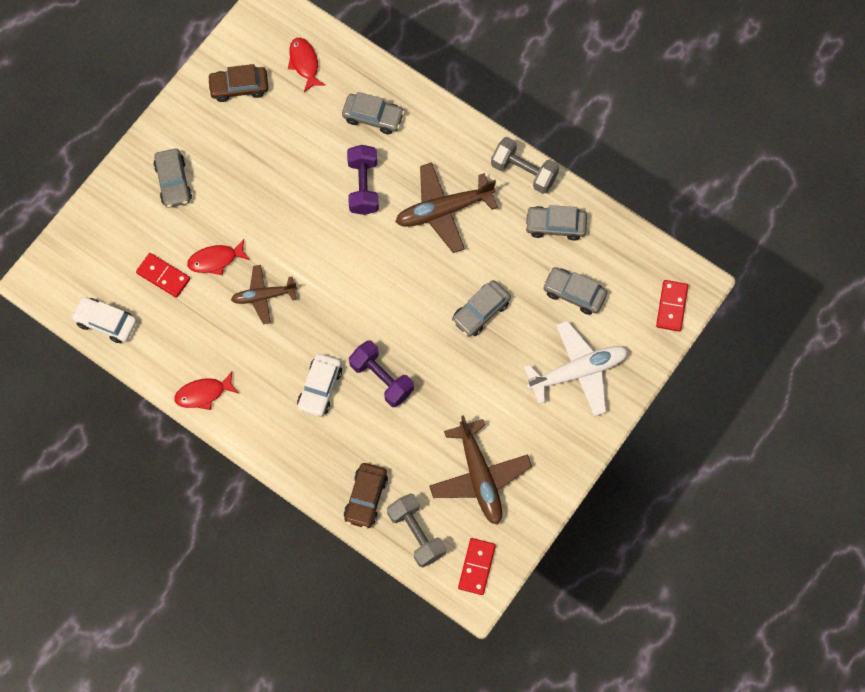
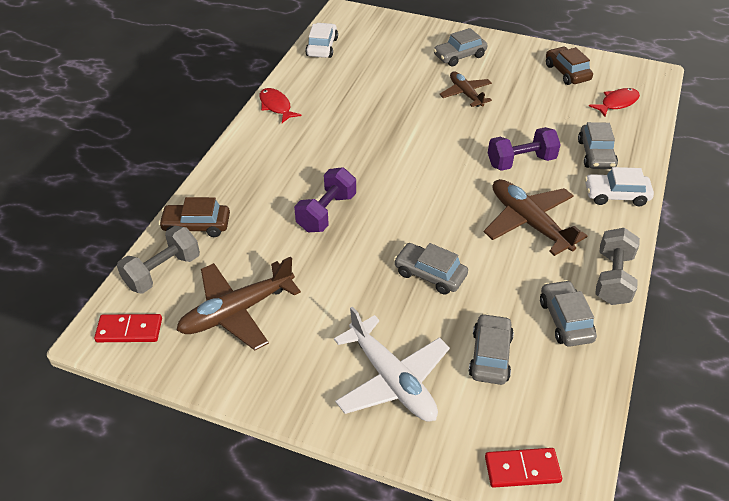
camera: 75 degrees right, 25 degrees down
(163, 276) = (374, 66): red domino -> none
(215, 260) = (401, 90): red fish -> none
(263, 296) = (380, 122): brown plane -> brown plane (465, 94)
(320, 388) = (303, 173): white car -> white car (616, 195)

